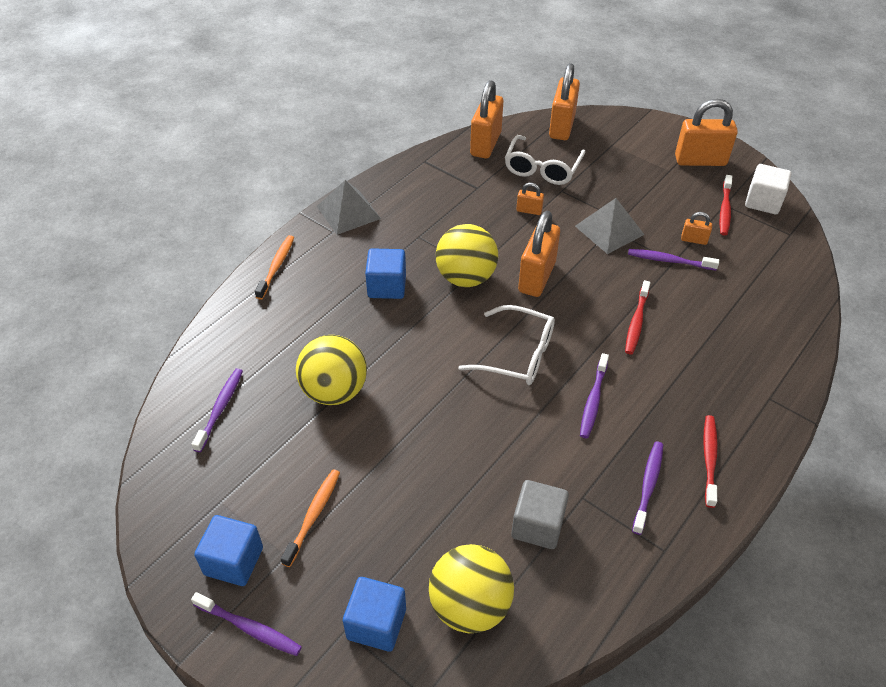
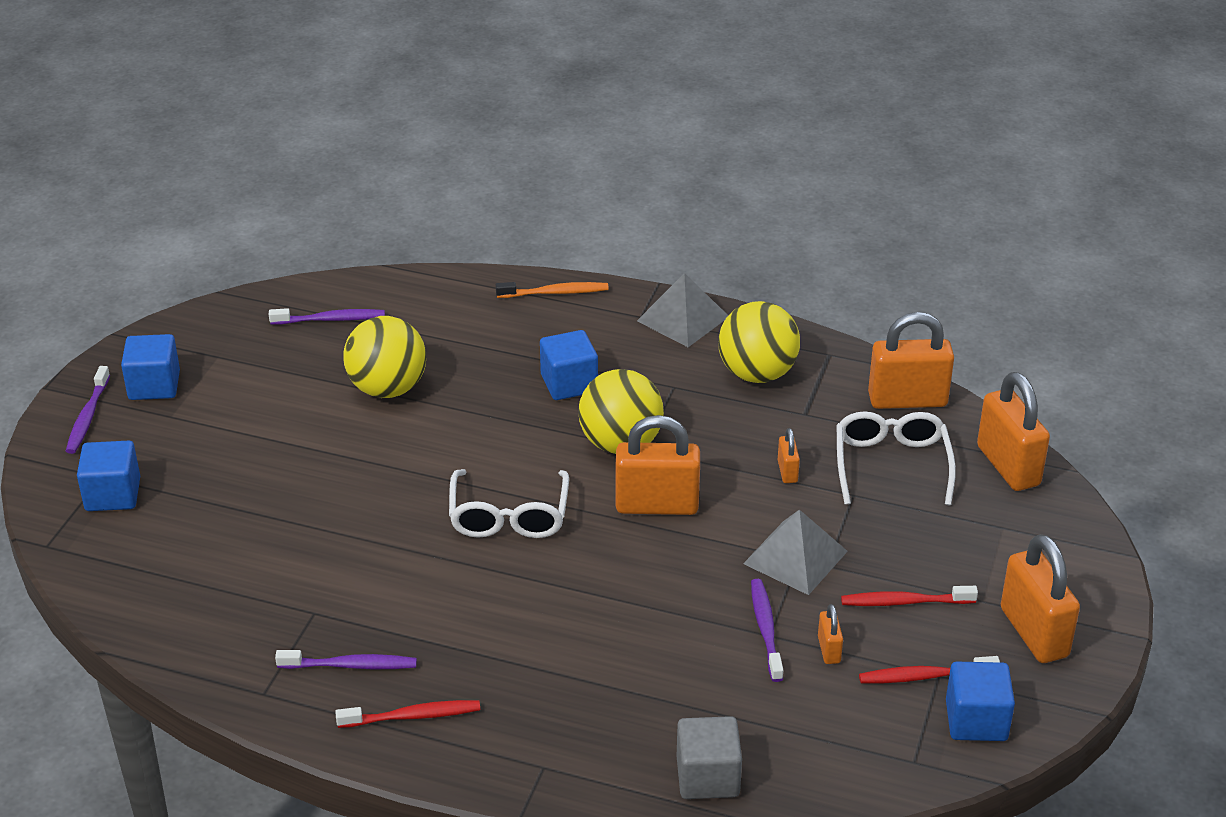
camera: 70 degrees right, 10 degrees down
(313, 515) = (221, 420): orange toothbrush -> none
(470, 605) = (150, 553): yellow ball -> yellow ball (757, 374)
(537, 525) = (263, 583): grey cube -> grey cube (707, 777)
(542, 168) = (891, 466): white glasses -> white glasses turned 90 degrees clockwise
(562, 126) = (1008, 466): orange padlock -> orange padlock turned 75 degrees clockwise
(593, 400) = (464, 596): purple toothbrush -> none
(636, 322) = (621, 614): red toothbrush -> red toothbrush (904, 602)
(763, 202) = (976, 720): white cube -> blue cube

